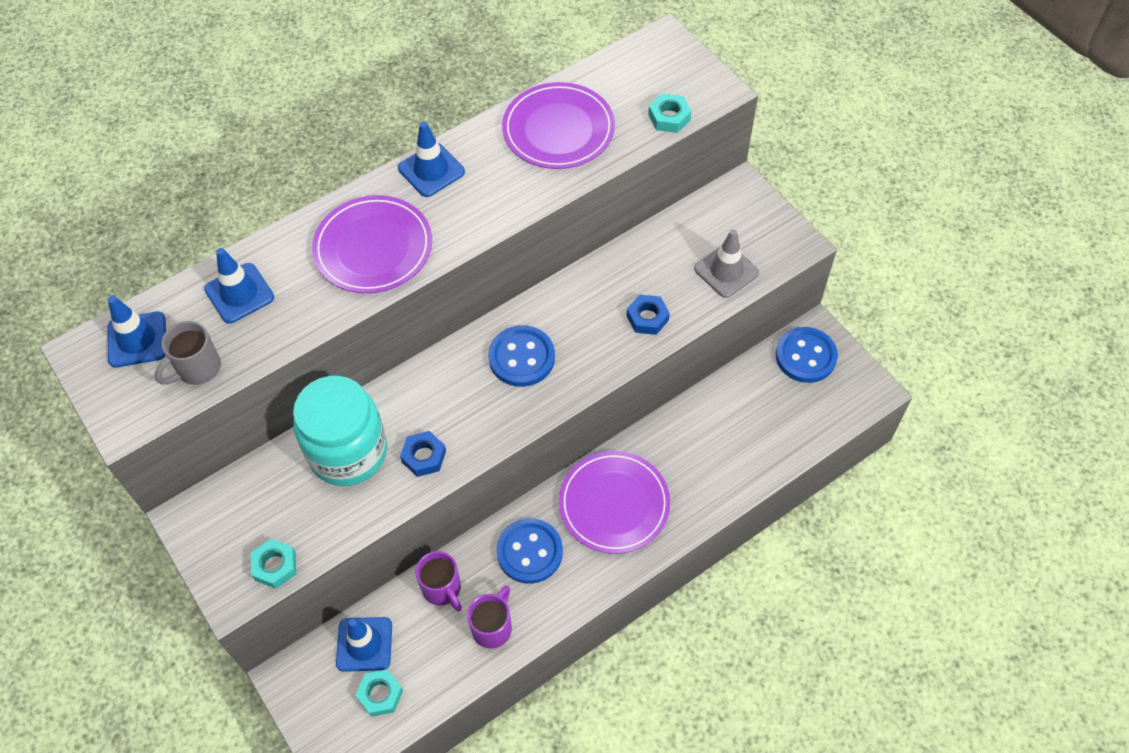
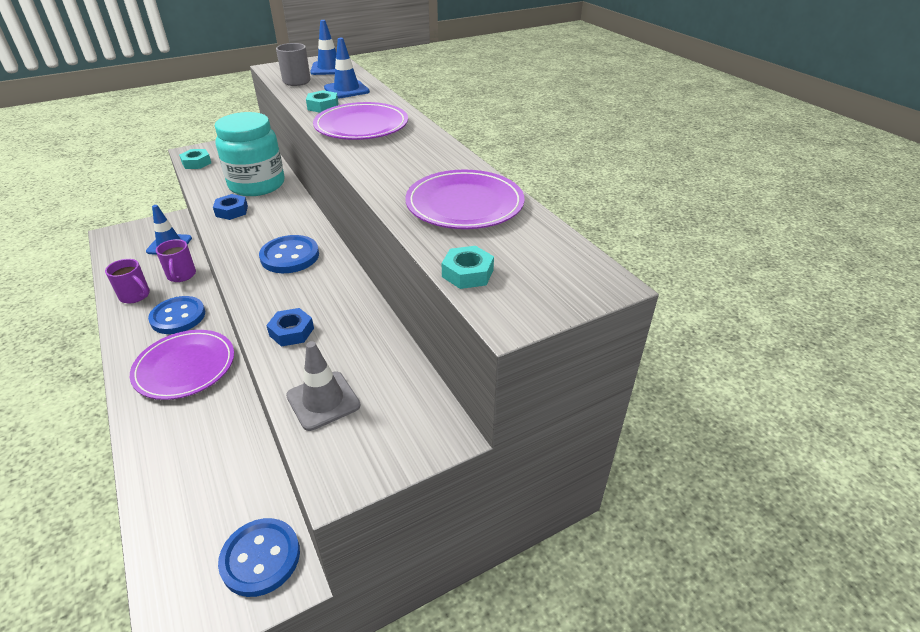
camera: 95 degrees right, 20 degrees down
(380, 694) = (132, 250): turquoise nut -> turquoise nut (323, 106)
(431, 170) = (432, 147): blue traffic cone -> none
(442, 589) = (181, 276): purple mug -> purple mug turned 75 degrees counterclockwise

